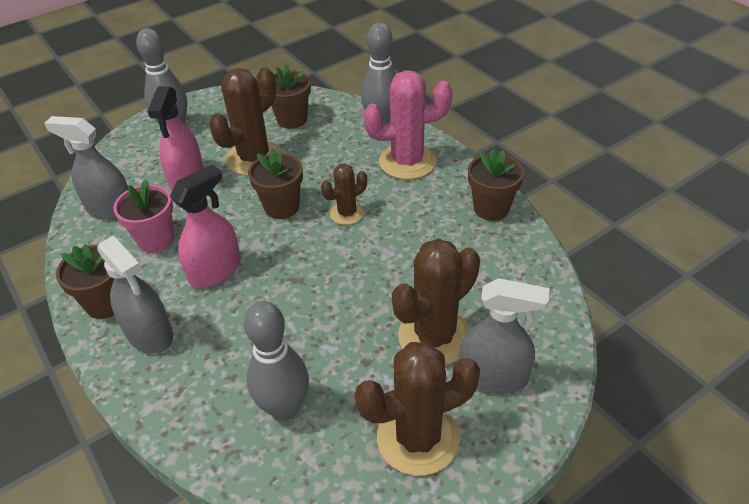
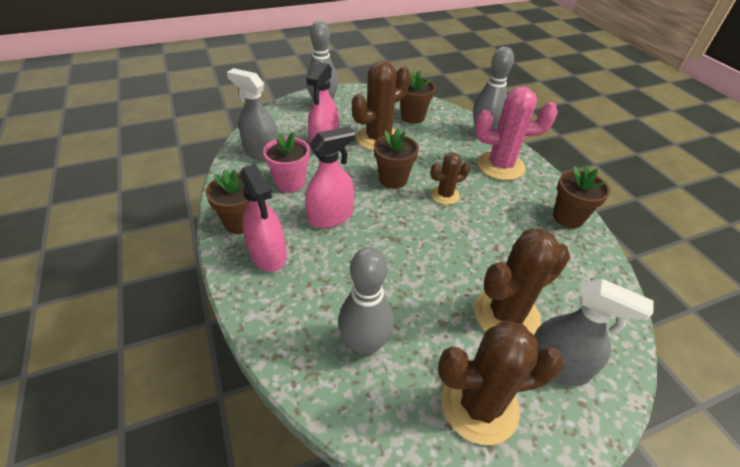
camera: 10 degrees right, 0 degrees up
(149, 333) = (268, 254): grey spray bottle -> pink spray bottle

